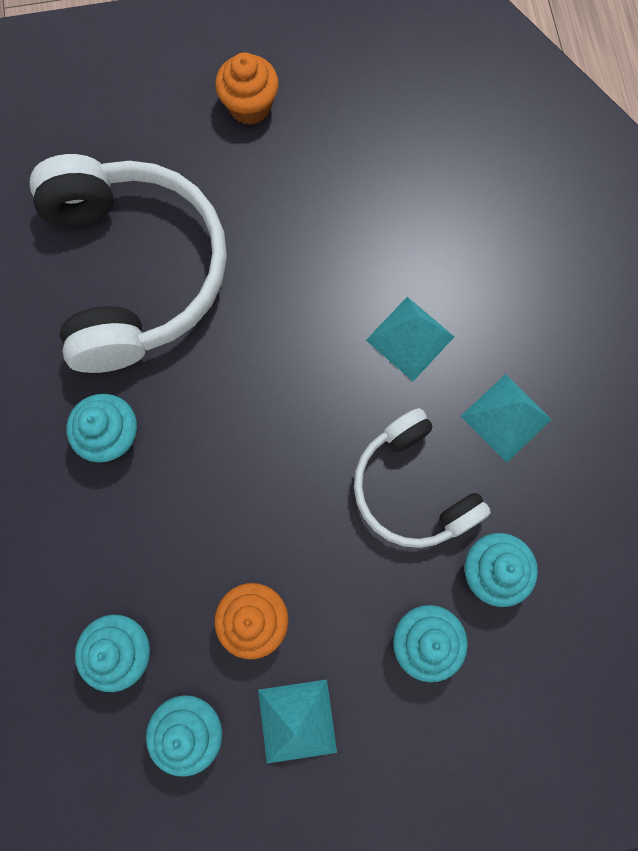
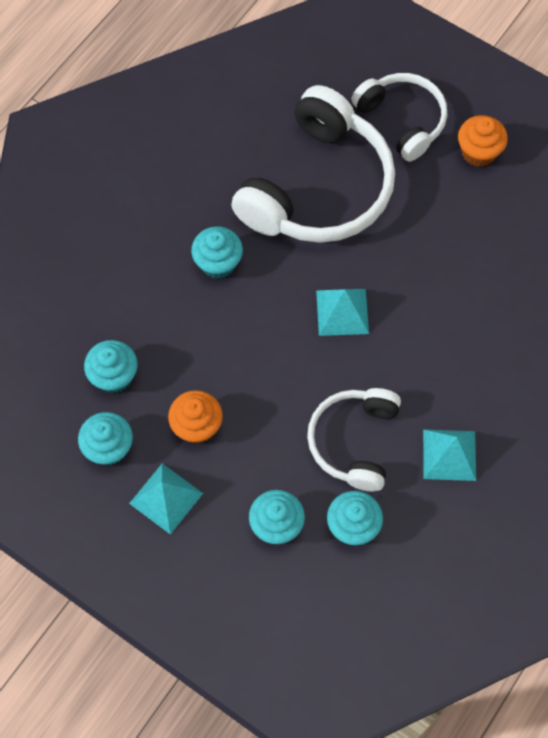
camera: 45 degrees right, 10 degrees down
(149, 135) = (402, 120): none -> white headphones
(410, 338) = (438, 361): turquoise pyramid -> turquoise pyramid (342, 312)

